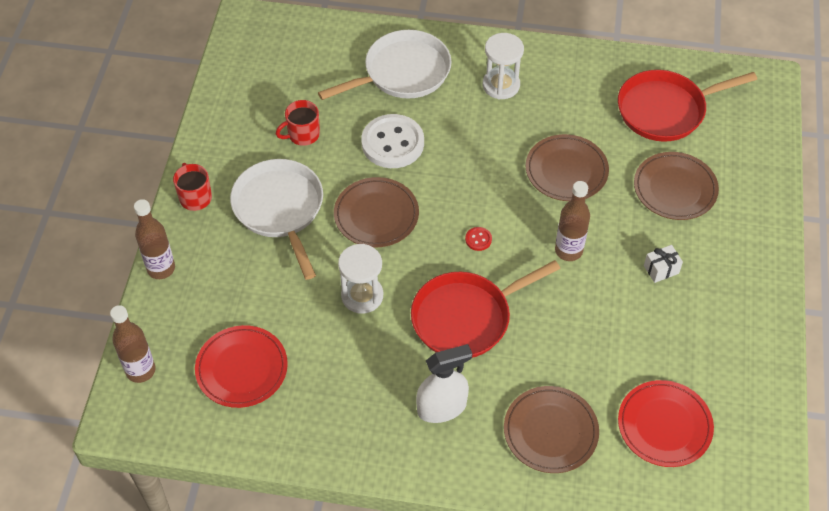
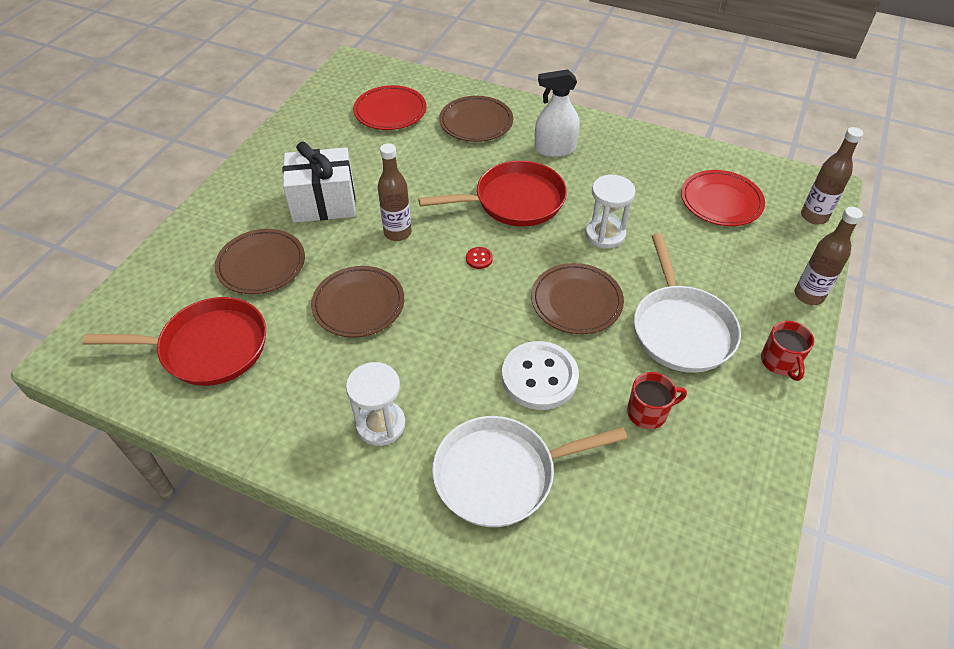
camera: 165 degrees left, 5 degrees down
(661, 269) = (324, 203): white gift -> white gift, size x2.32

